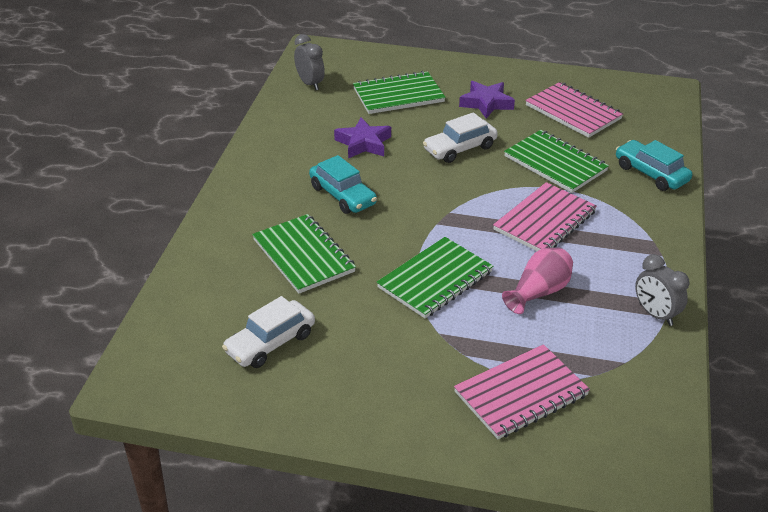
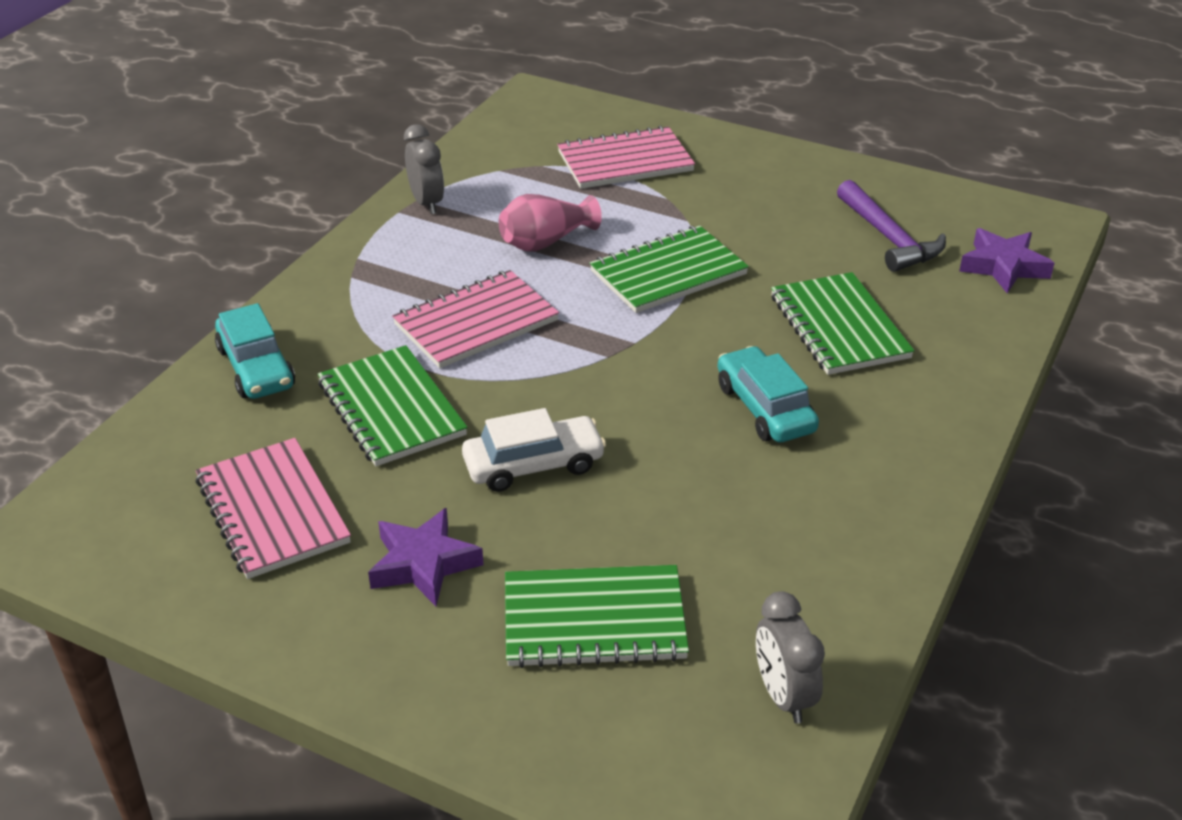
camera: 165 degrees left, 0 degrees up
(270, 343) = (889, 238): white car -> purple hammer
(363, 143) = (703, 505): purple star -> purple star (1003, 266)

